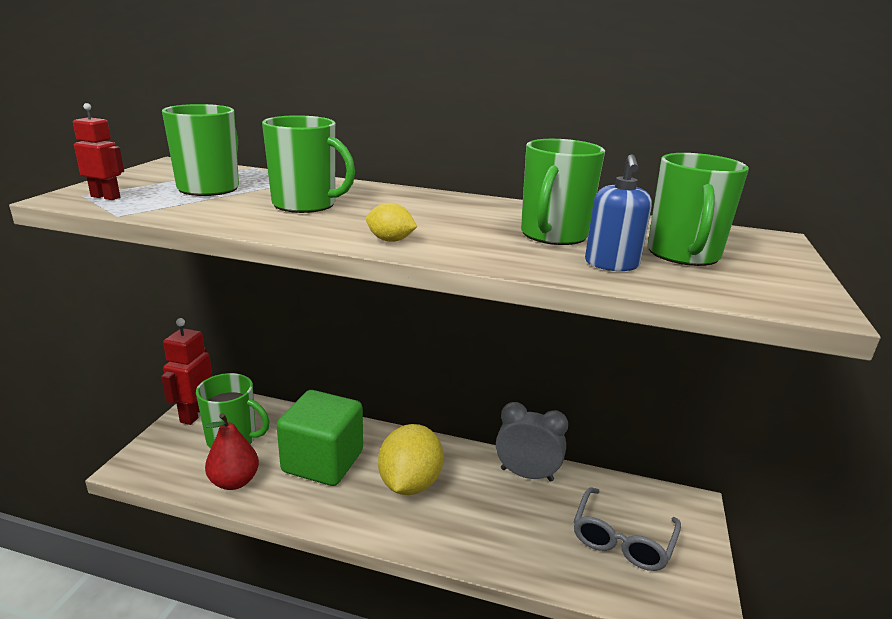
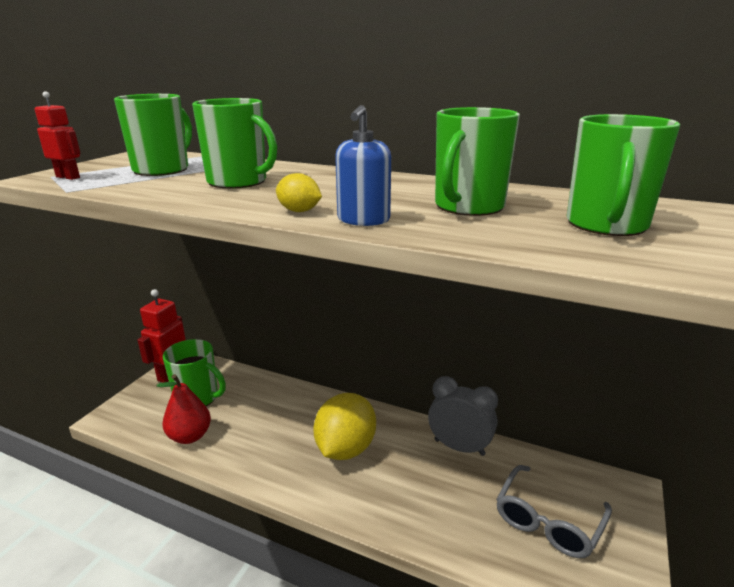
camera: 10 degrees right, 0 degrees up
(323, 461) = (270, 423): green cube -> none
(611, 264) = (520, 234): blue soap dispenser -> blue soap dispenser (363, 220)

